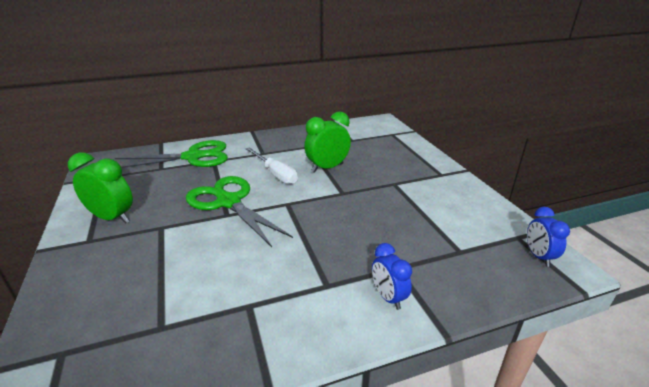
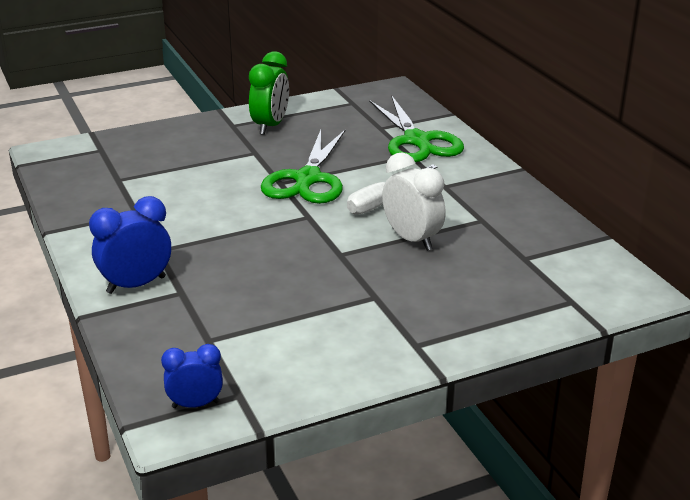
camera: 85 degrees right, 0 degrees up
(228, 202) = (307, 179): green scissors -> green scissors turned 150 degrees clockwise
(327, 168) = (412, 239): green clock -> white clock
(388, 297) = (136, 285): blue clock -> blue clock, size x1.54

